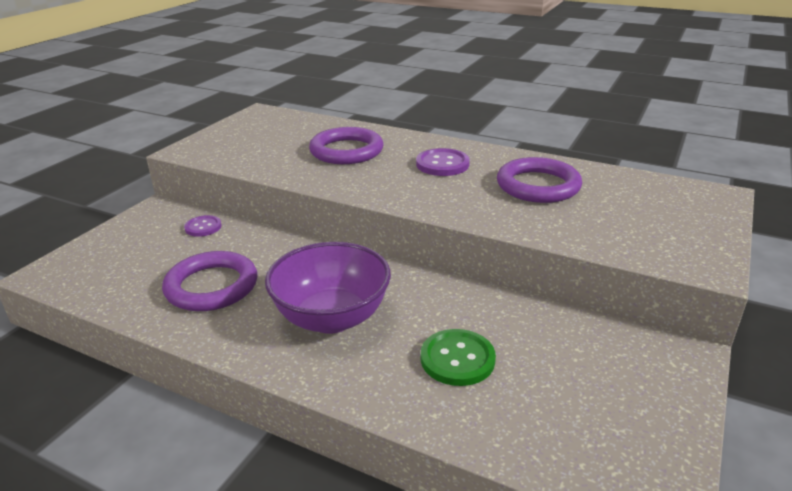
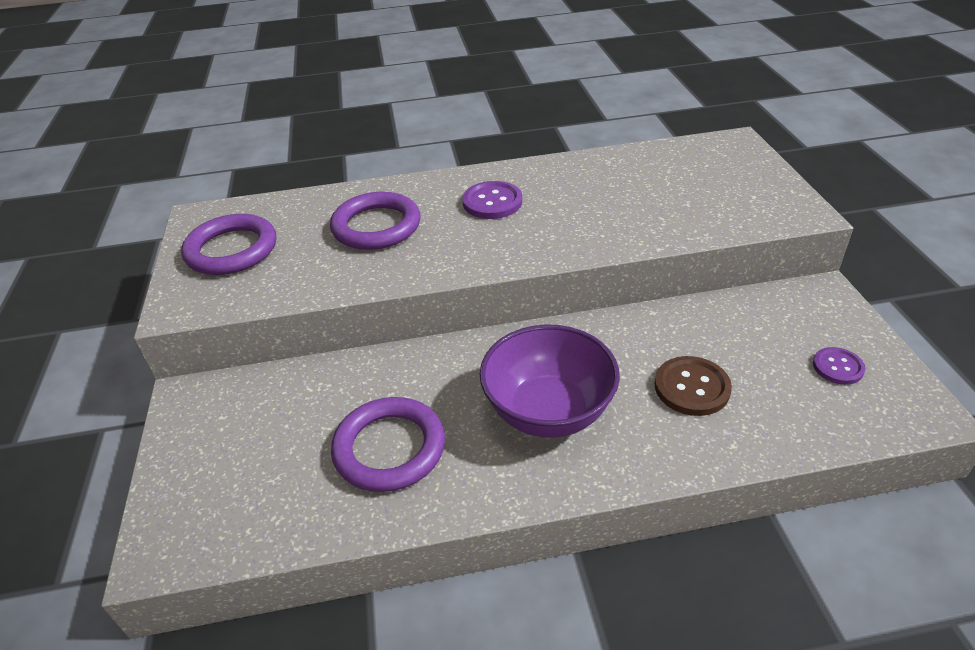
camera: 35 degrees left, 10 degrees up
(203, 227) = (282, 389): purple button -> purple button (838, 367)
(457, 359) = (692, 387): green button -> brown button
(538, 186) = (602, 190): purple ring -> purple ring (232, 250)

